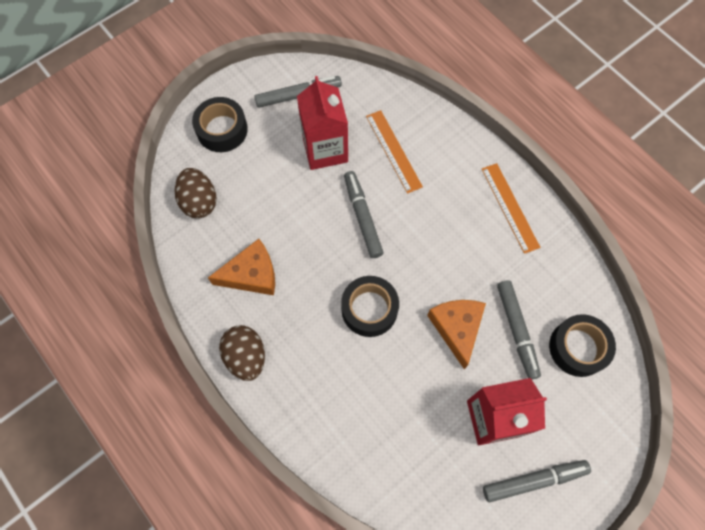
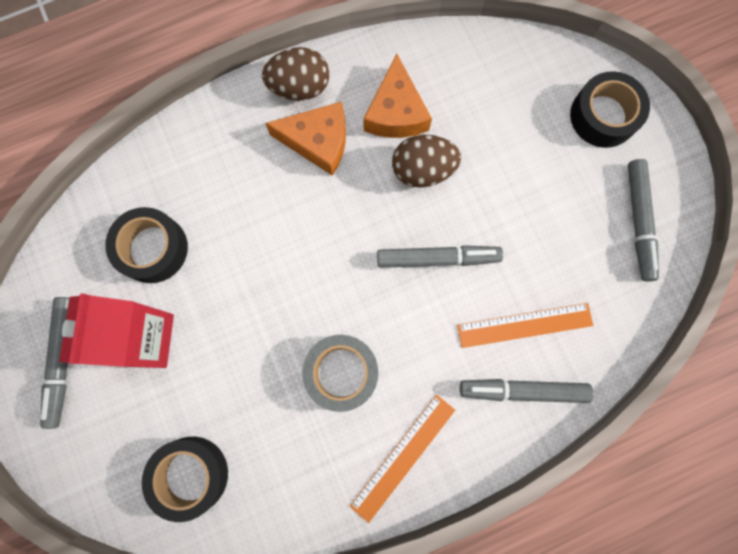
camera: 105 degrees right, 10 degrees up
(199, 202) = (506, 72): brown egg -> brown egg (422, 170)
(325, 149) = (546, 236): red carton -> none
(369, 309) = (315, 234): black tape -> black tape (153, 248)
(457, 328) = (261, 331): orange cheese -> orange cheese (318, 142)
(467, 262) = (341, 372): none -> grey tape
(510, 207) = (403, 457): orange ruler -> orange ruler turned 45 degrees counterclockwise
(516, 330) = (236, 404): grey marker -> grey marker (523, 390)

